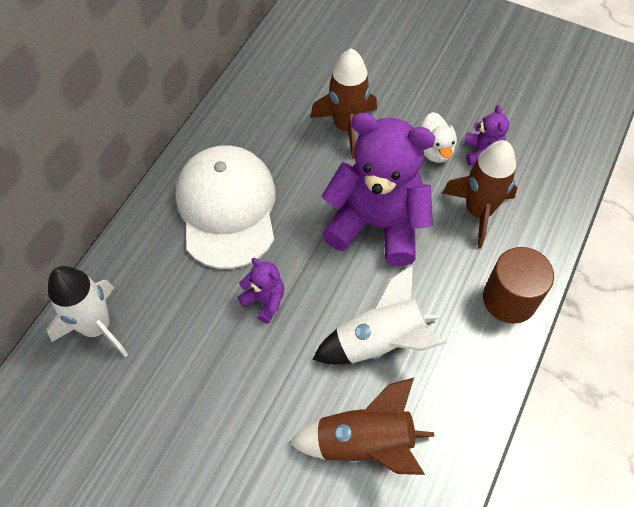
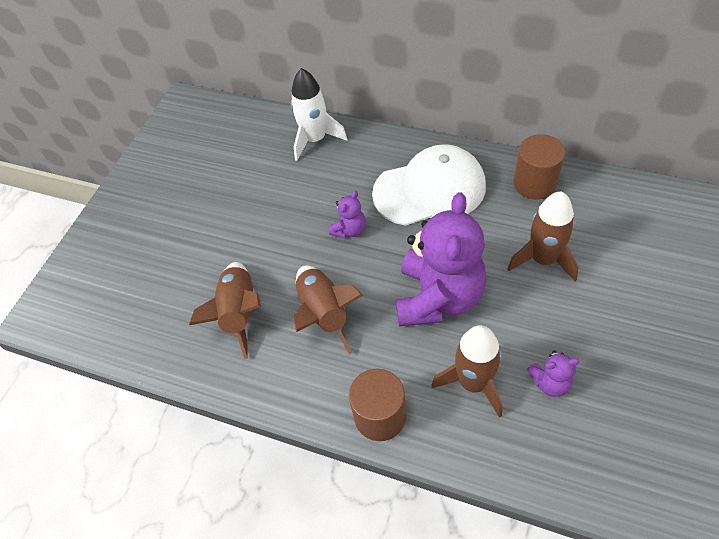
camera: 90 degrees right, 5 degrees down
(248, 112) = (535, 183): none -> brown cylinder
(379, 342) = (324, 313): white rocket -> brown rocket
(434, 150) = (539, 337): white duck -> none

